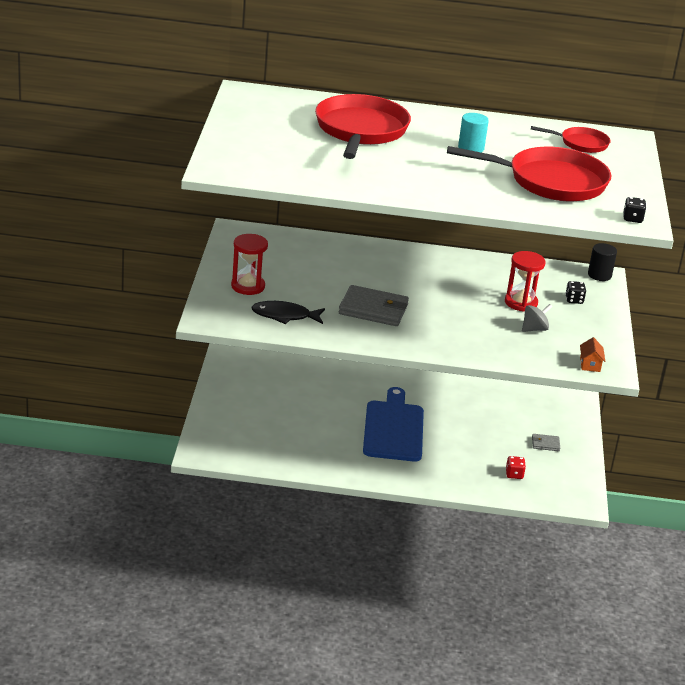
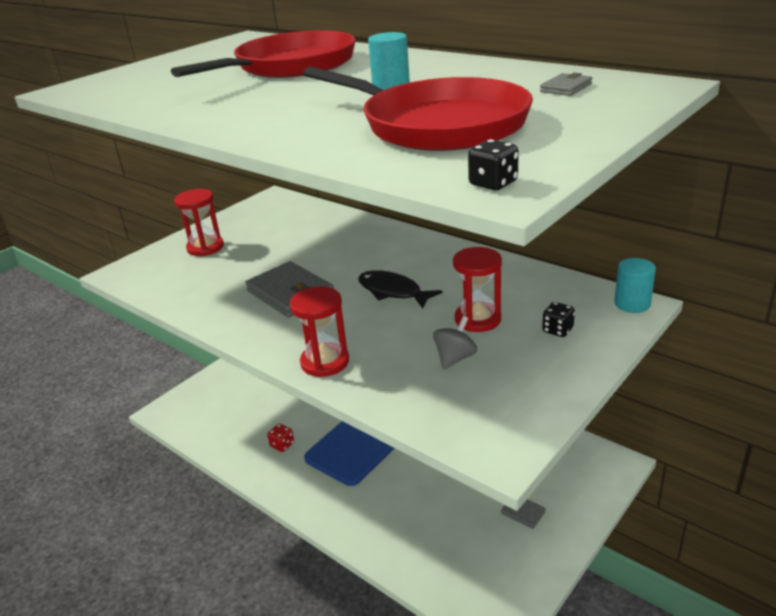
camera: 40 degrees right, 0 degrees up
(284, 316) = (193, 282): black fish -> black fish (393, 291)
(460, 348) = (325, 362): none -> red hourglass
(514, 474) = (444, 543): red dice -> red dice (282, 445)
(534, 329) = (455, 358): grey spinning top -> grey spinning top turned 60 degrees counterclockwise
(581, 143) = (566, 88): red pan -> grey wallet
(590, 364) = (477, 432): orange house -> none
(599, 275) = (632, 304): black cylinder -> turquoise cylinder

